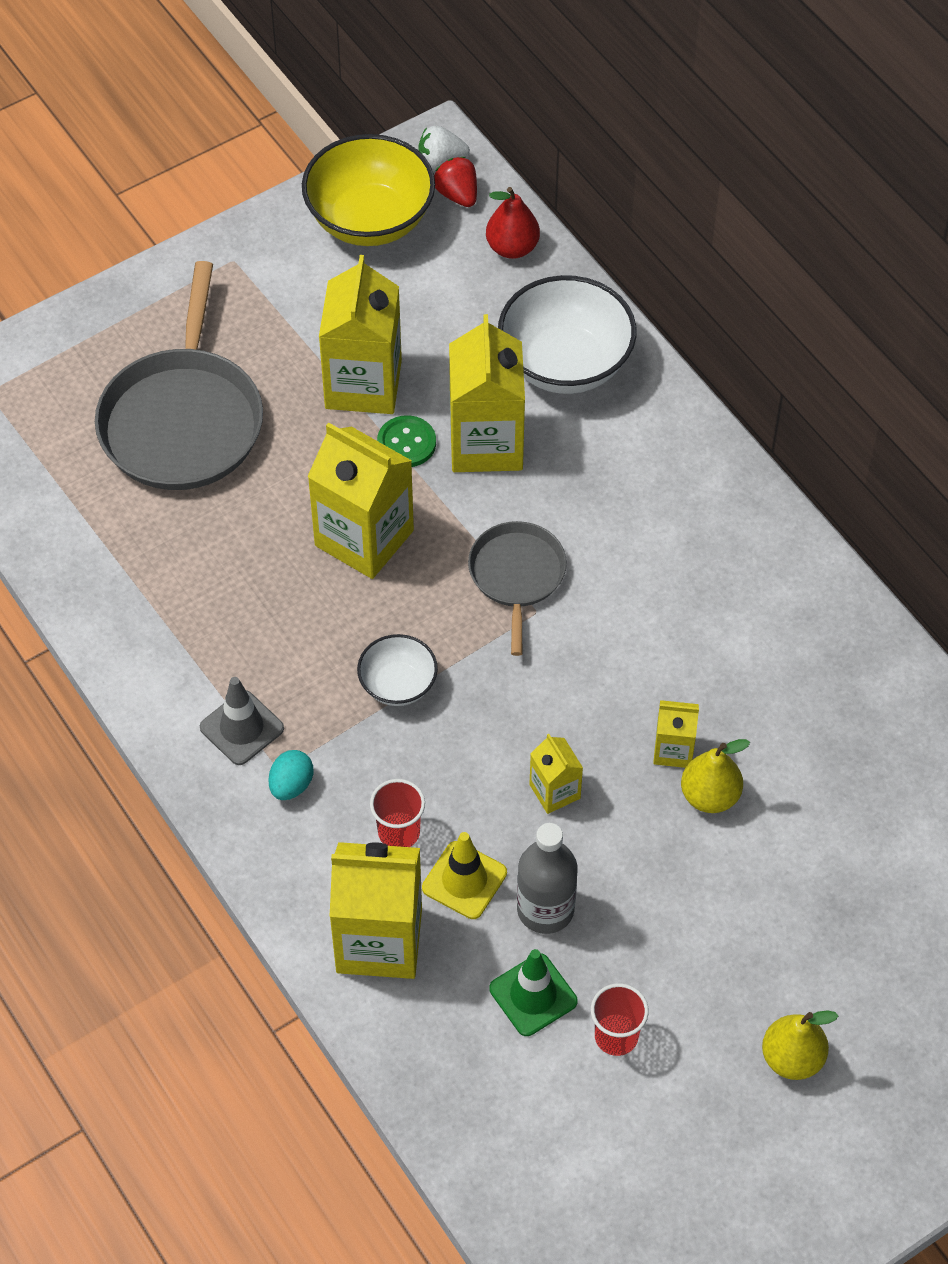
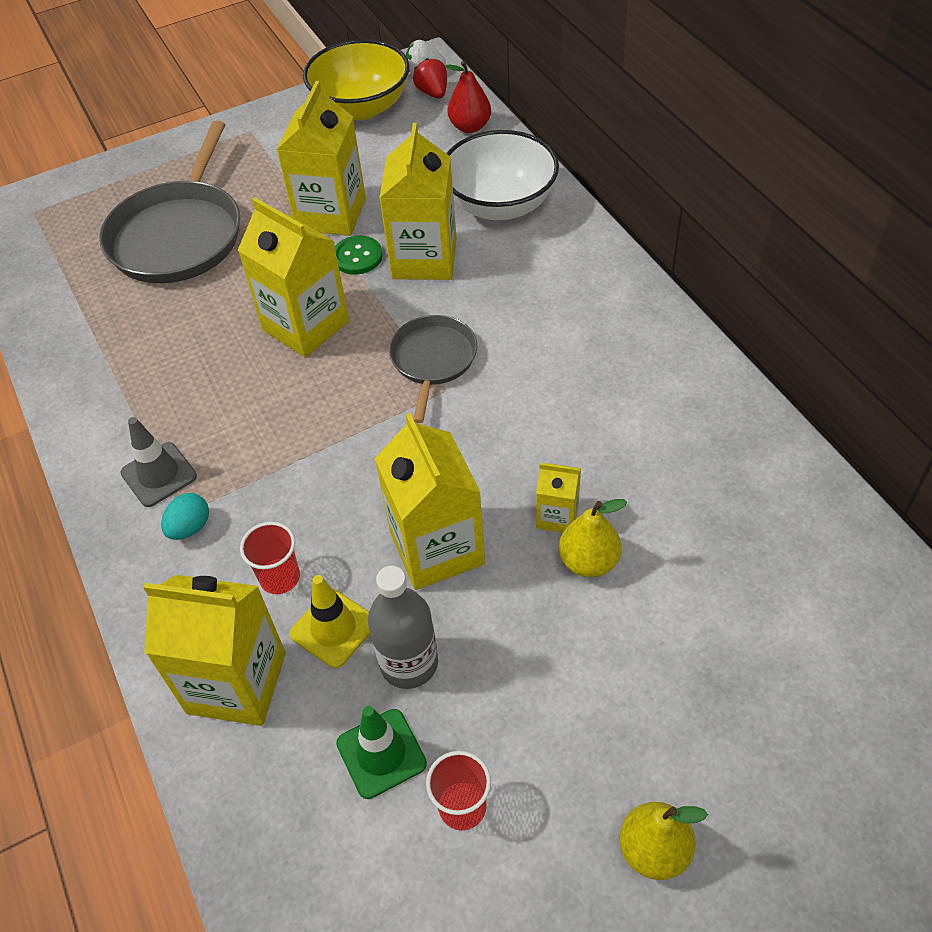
camera: 10 degrees right, 5 degrees down
(398, 685) = (308, 445): white bowl -> none
(554, 791) = (437, 548): yellow carton -> yellow carton, size x2.00

